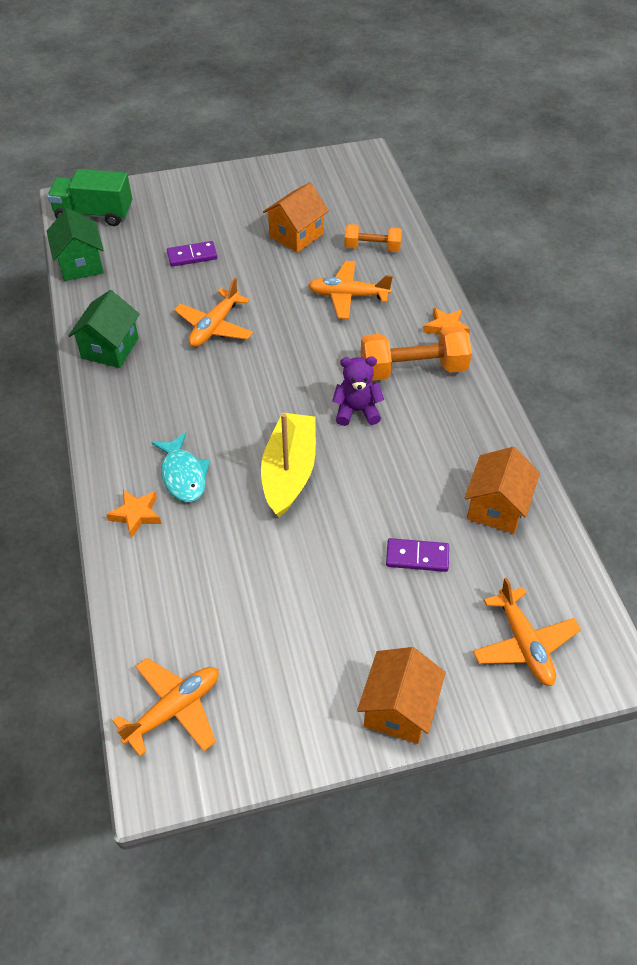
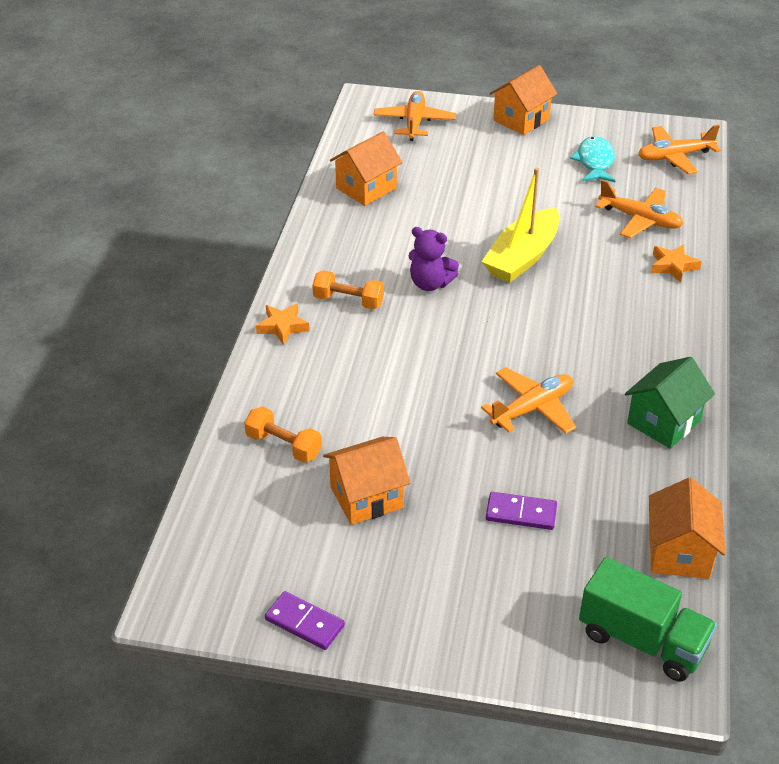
camera: 155 degrees left, 10 degrees down
(81, 264) = (679, 552): green house -> orange house
(183, 475) = (620, 282): turquoise fish -> turquoise fish (595, 162)
(348, 296) = (358, 395): orange plane -> orange plane (640, 219)
(413, 369) = (348, 301): orange dumbbell -> orange dumbbell, size x0.60
(417, 557) = (453, 179): purple domino -> purple domino (304, 622)

